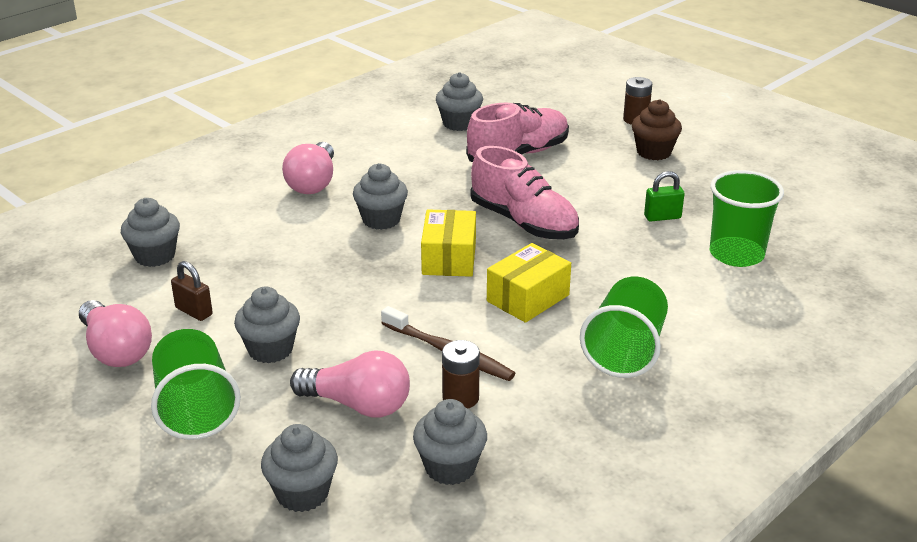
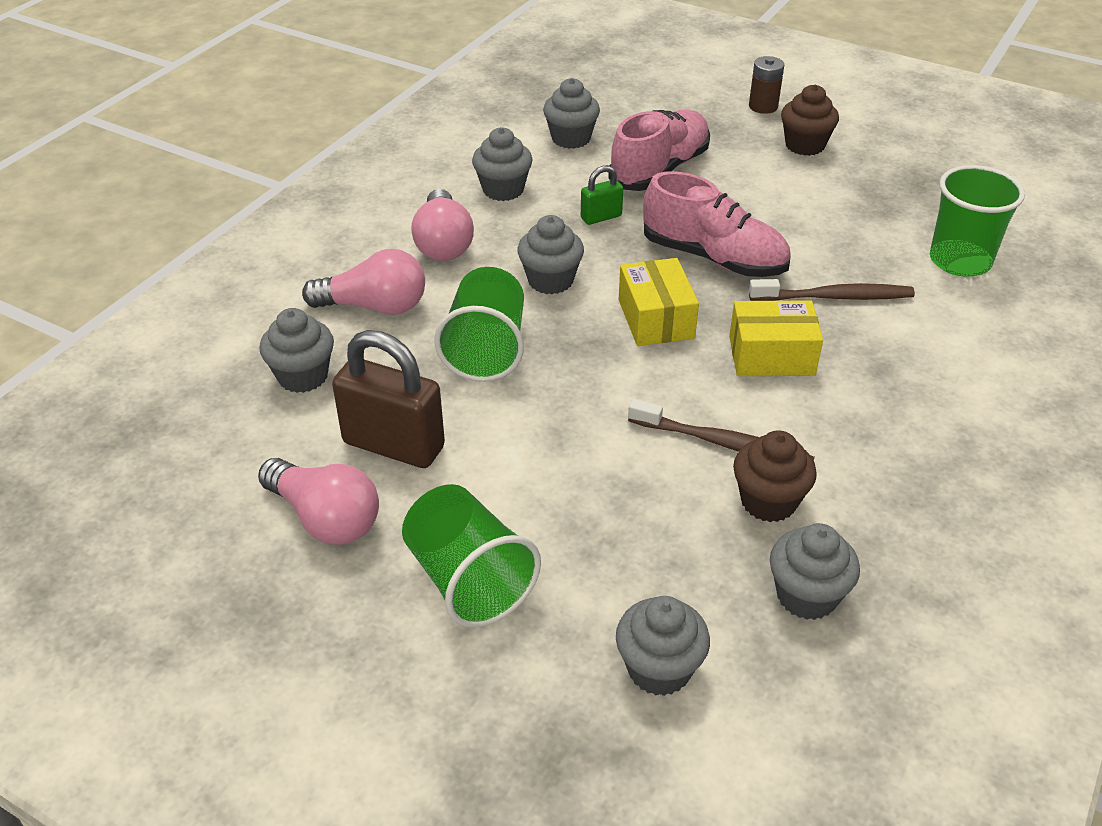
camera: 15 degrees left, 10 degrees up
(194, 311) = (393, 445): brown padlock -> brown padlock, size x1.97
(270, 349) = (515, 480): grey cupcake -> grey cupcake (503, 190)
(358, 405) = (658, 535): pink light bulb -> pink light bulb (375, 306)
(460, 398) = (768, 501): brown battery -> brown cupcake
(528, 298) = (771, 356): yellow box -> yellow box turned 60 degrees clockwise
(608, 265) = (834, 297): none -> brown toothbrush
(625, 351) = (912, 405): green cup -> green cup (486, 350)
(662, 217) = (858, 226): green padlock -> green padlock (601, 217)

